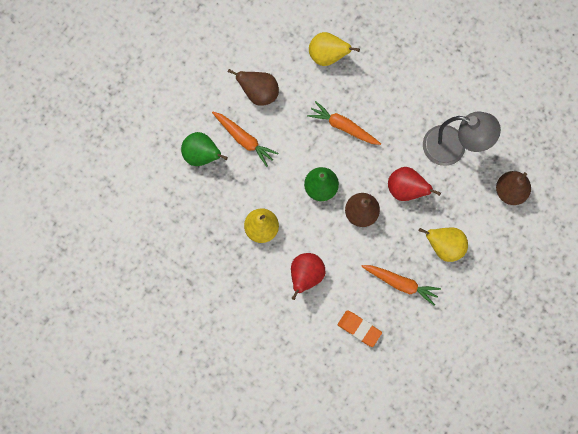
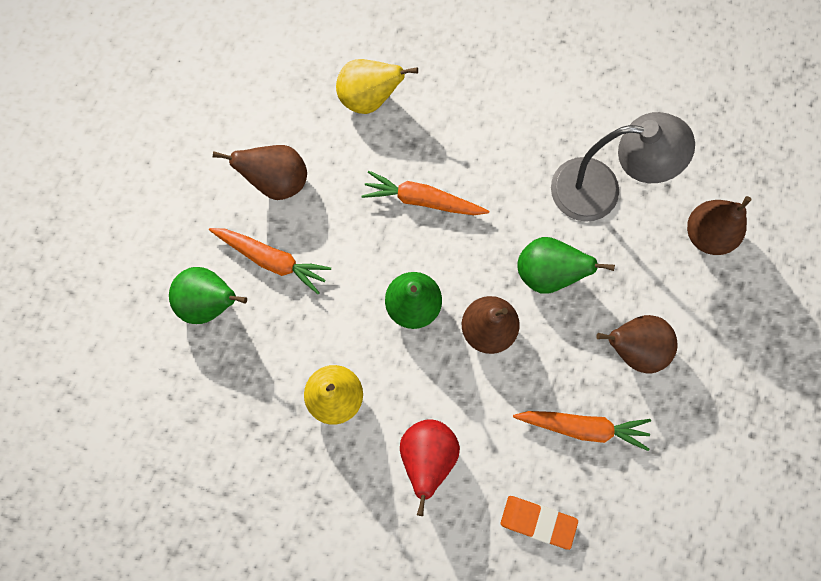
camera: 15 degrees left, 0 degrees up
(406, 189) = (547, 273): red pear -> green pear
(444, 246) = (633, 348): yellow pear -> brown pear

